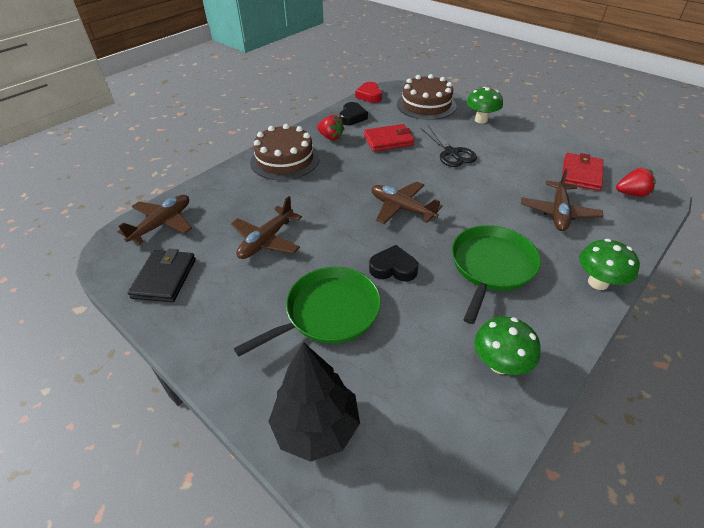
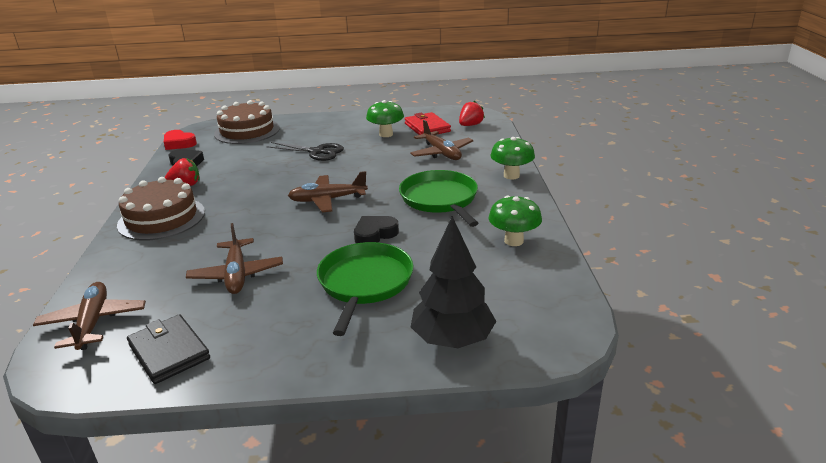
camera: 45 degrees left, 15 degrees down
(388, 140) = (248, 165): red wallet -> none
(481, 120) = (310, 124): green mushroom -> green mushroom (386, 134)

